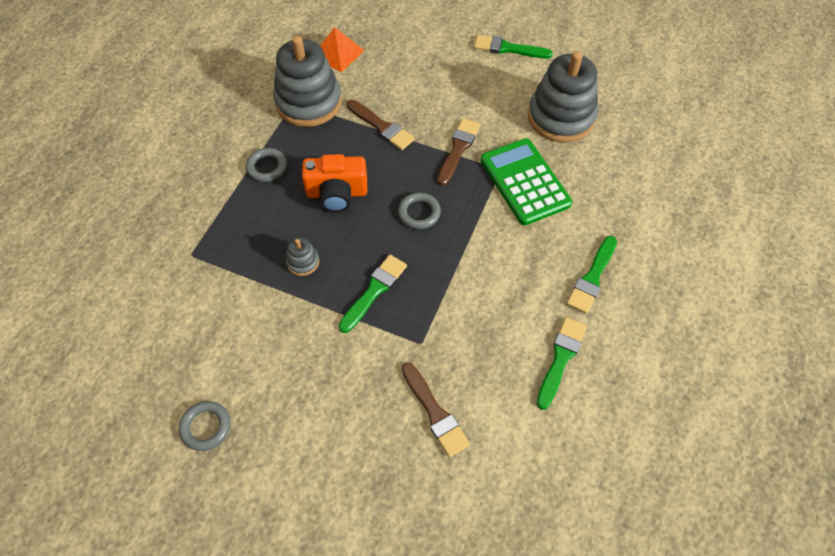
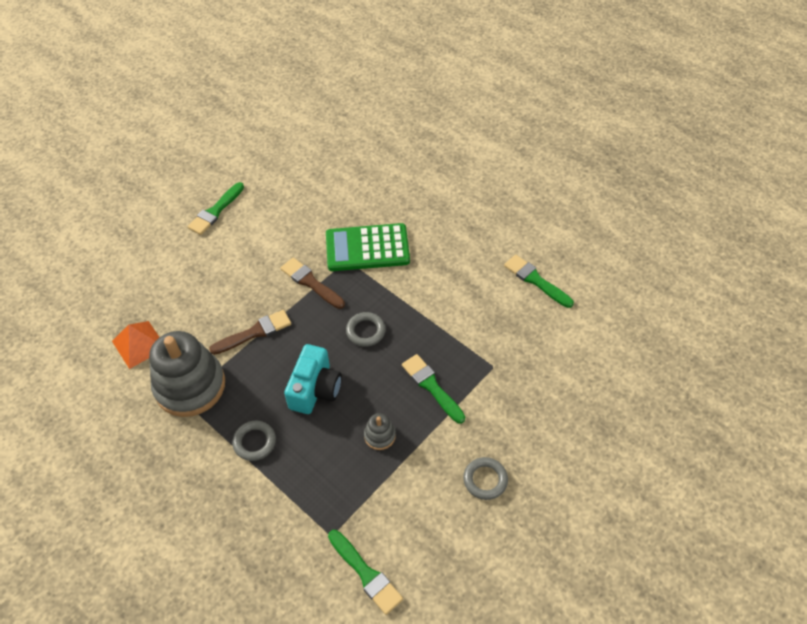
camera: 70 degrees left, 5 degrees down
(206, 427) = (522, 553): grey ring -> grey ring (485, 480)
(337, 193) = (315, 389): orange camera -> turquoise camera
(435, 412) = (556, 374): brown brush -> none
(561, 117) = (313, 202): grey stacking toy -> none
(592, 278) = (474, 237): green brush -> green brush (366, 574)

